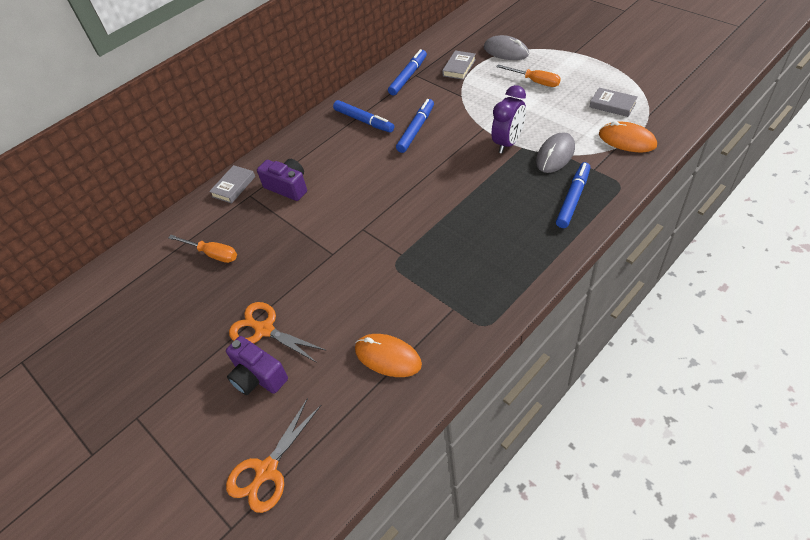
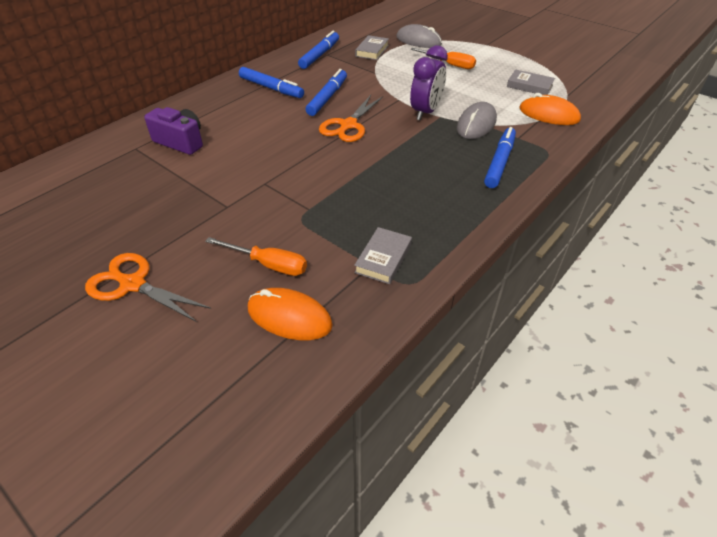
camera: 10 degrees left, 5 degrees down
(212, 254) = (80, 203): orange screwdriver -> orange screwdriver (268, 264)
(233, 186) = (117, 139): grey book -> grey book (383, 258)
(258, 377) = (116, 339): purple camera -> none
(267, 470) = (111, 461): orange scissors -> orange scissors (348, 125)

